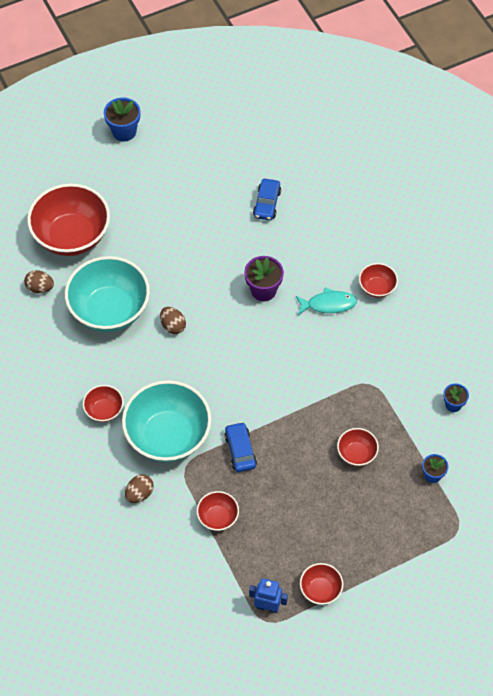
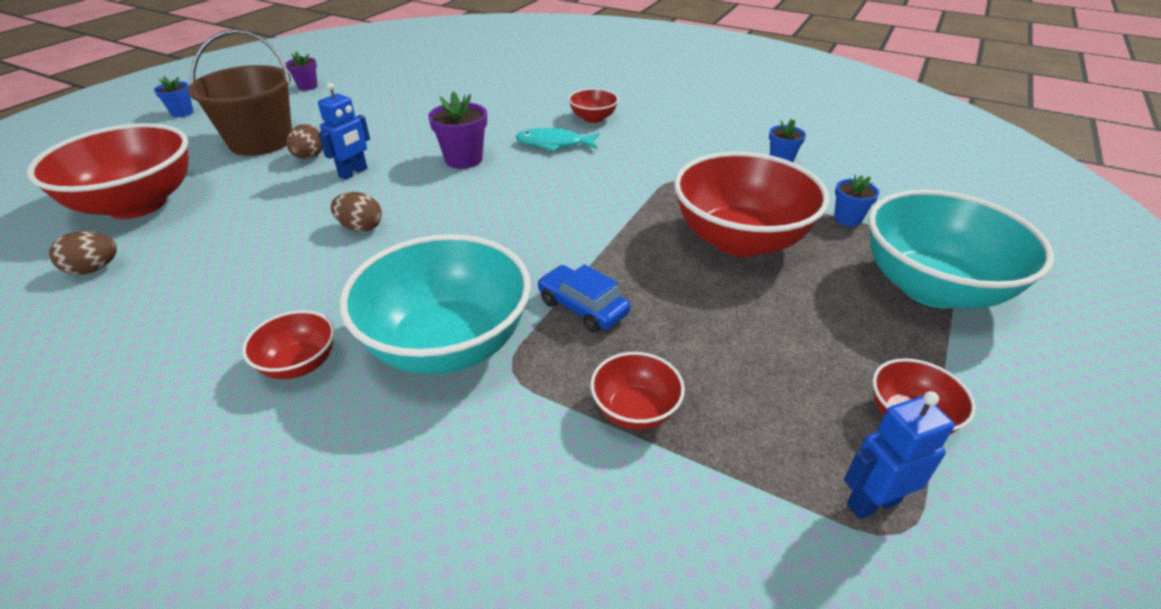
camera: 35 degrees left, 20 degrees down
(110, 310) = (242, 248): turquoise bowl -> turquoise bowl (931, 288)
(124, 131) = (182, 113): blue flower pot -> blue flower pot, size x0.62
(139, 494) = (456, 454): brown egg -> brown egg (309, 157)
(157, 199) = (261, 141): none -> brown bucket
(194, 268) = (353, 173): none -> blue robot
(216, 134) = (307, 86): none -> purple flower pot
(267, 203) = (409, 107): blue car -> none
(328, 304) = (554, 144): turquoise fish -> turquoise fish turned 135 degrees counterclockwise
(356, 453) = (739, 240): red bowl -> red bowl, size x2.14

